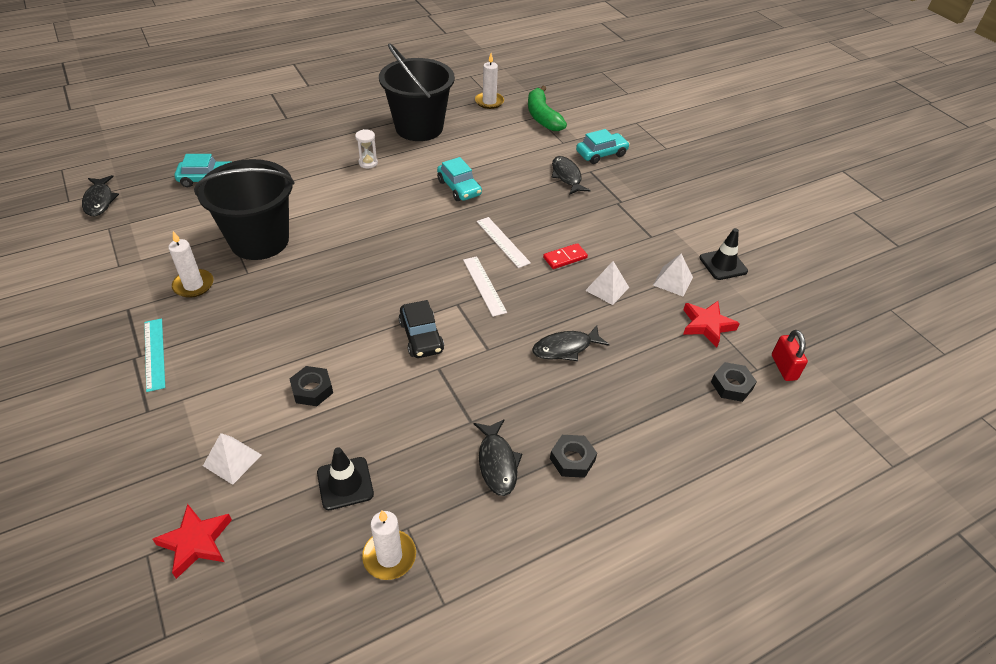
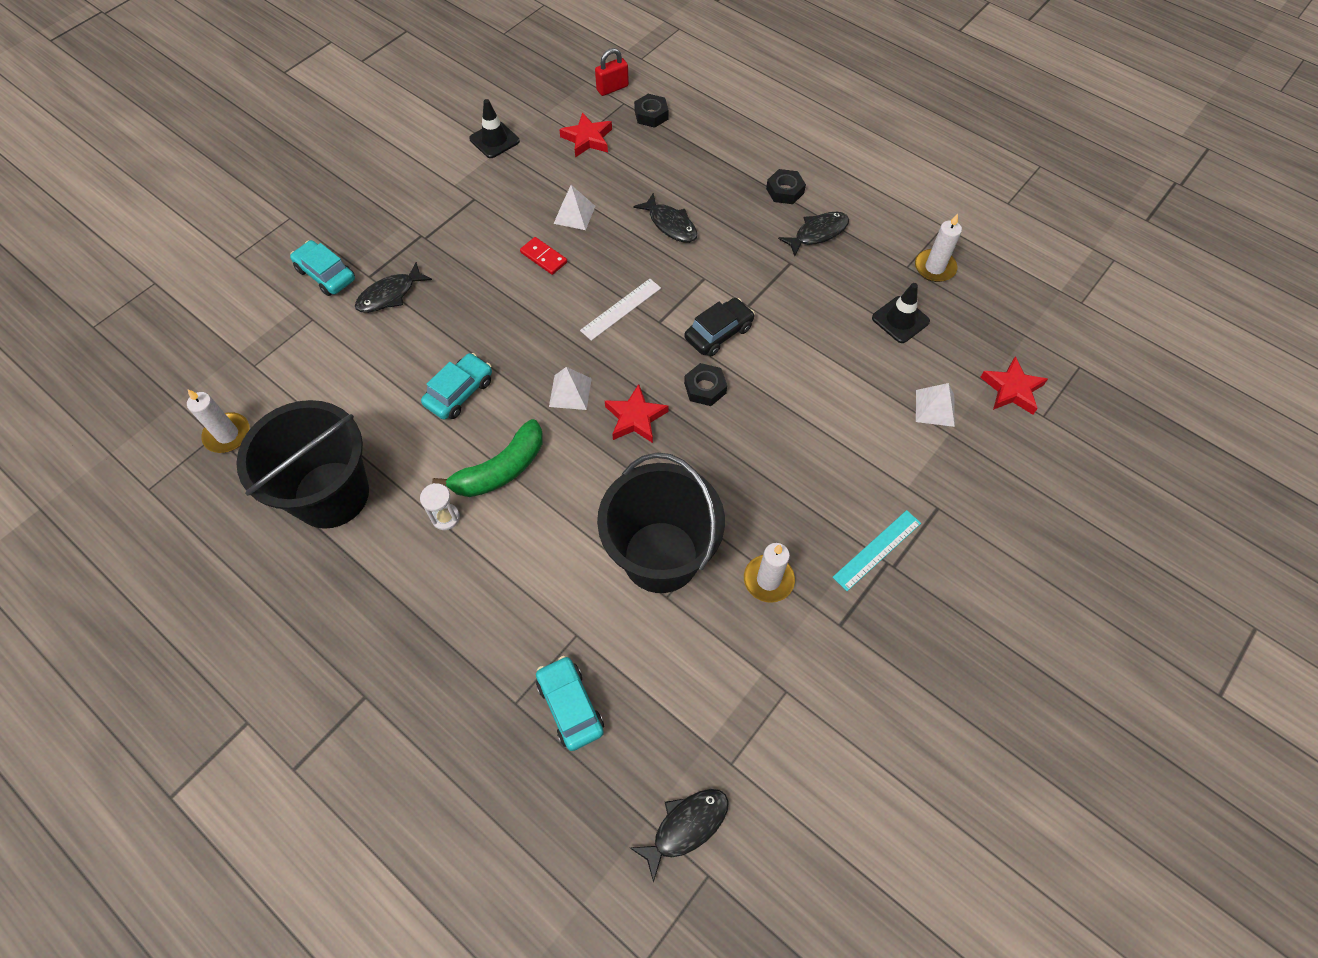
camera: 110 degrees left, 15 degrees up
(312, 390) = (831, 388): black nut -> black nut (705, 388)
(375, 262) = (635, 418): none -> red star
(503, 242) = (543, 316): white ruler -> none
(542, 117) = (252, 359): green banana -> green banana (501, 470)
(673, 281) = (538, 170): white pyramid -> white pyramid (570, 392)

